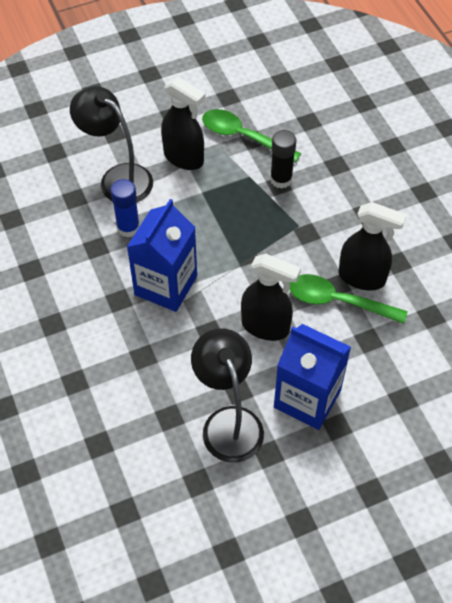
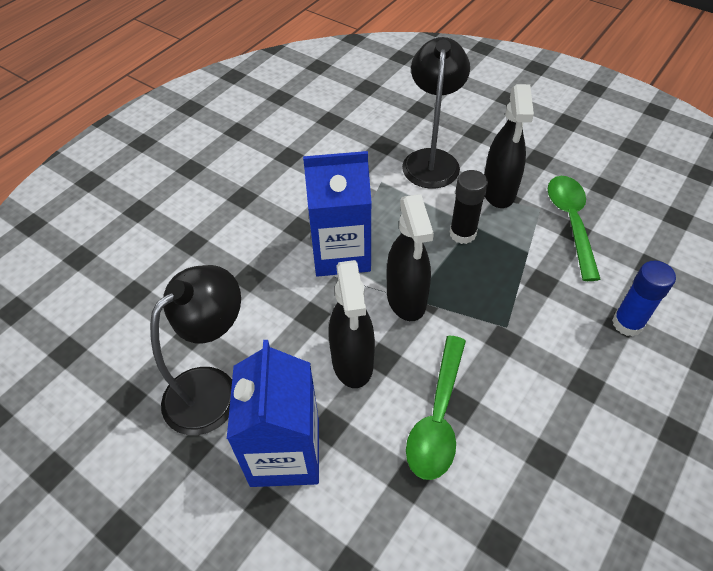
camera: 60 degrees right, 5 degrees down
(128, 228) = (383, 194): blue glue stick -> blue glue stick (627, 323)
(281, 179) = (550, 280): black glue stick -> black glue stick (462, 233)
(337, 301) = (438, 417): green spoon -> green spoon turned 150 degrees counterclockwise
(362, 277) = (491, 427): black spray bottle -> black spray bottle (406, 299)

